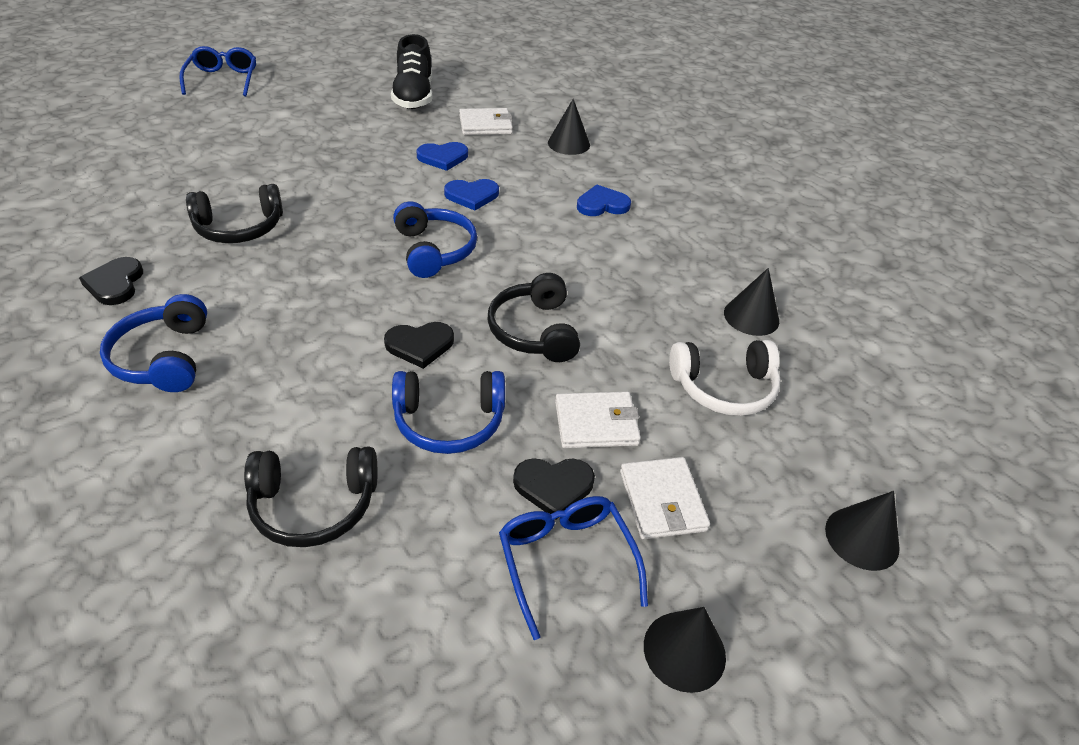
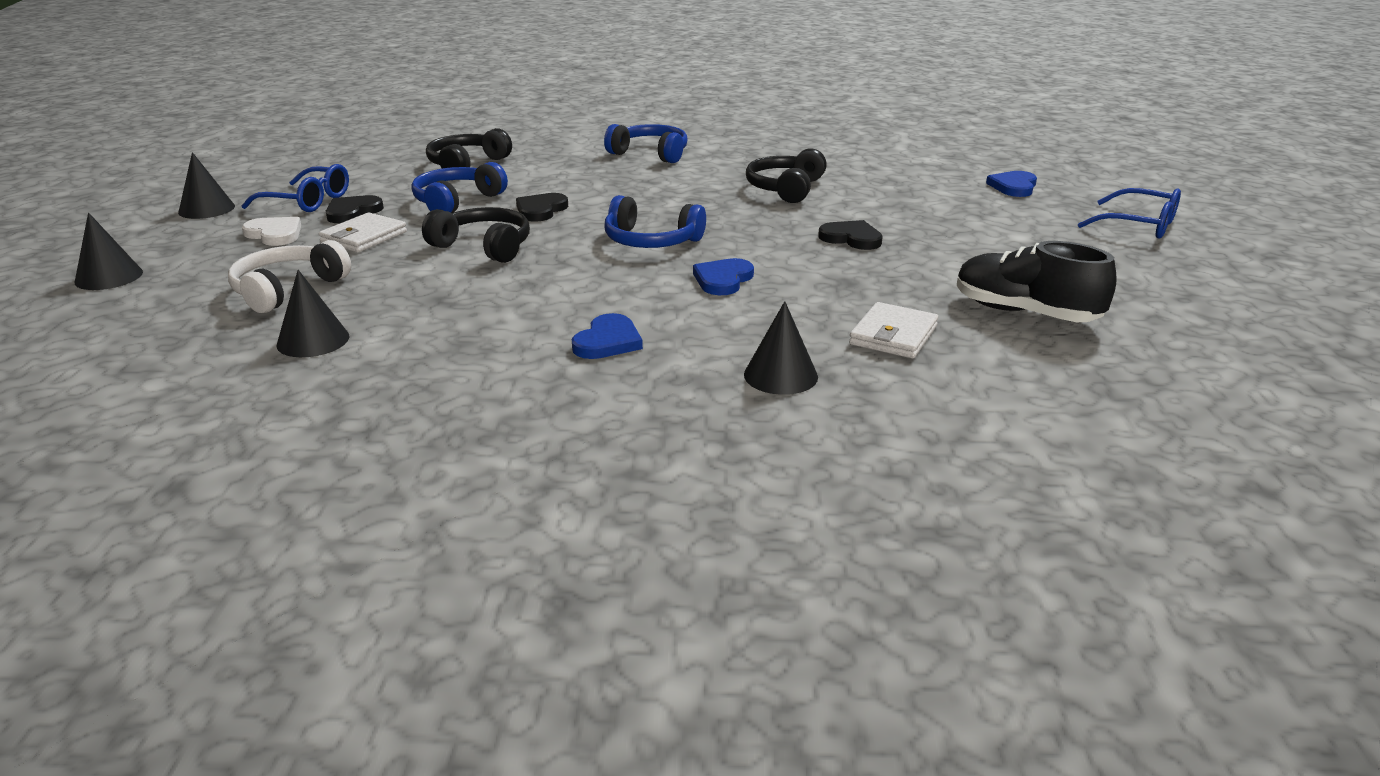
camera: 130 degrees right, 15 degrees down
(115, 283) = (754, 152): black heart -> black heart (851, 238)
(443, 157) = (826, 287): blue heart -> blue heart (1013, 187)
(662, 501) = (275, 234): white wallet -> white heart

